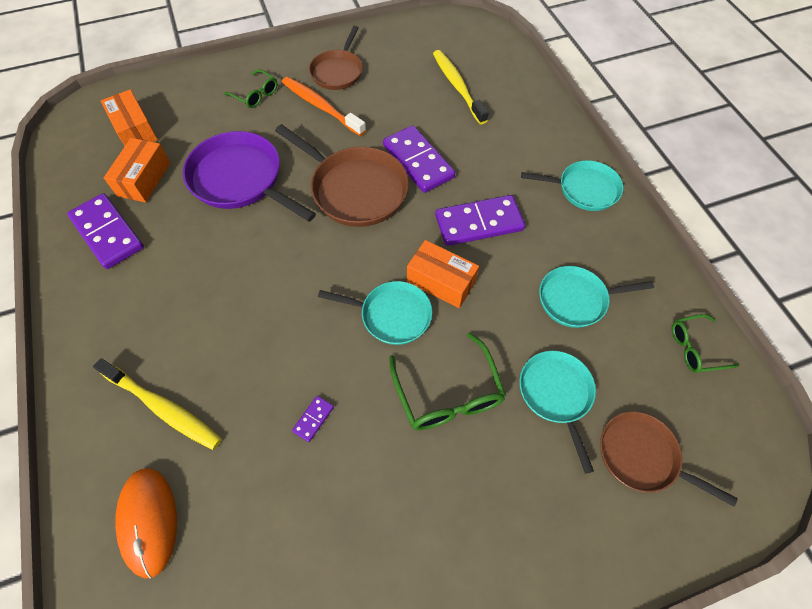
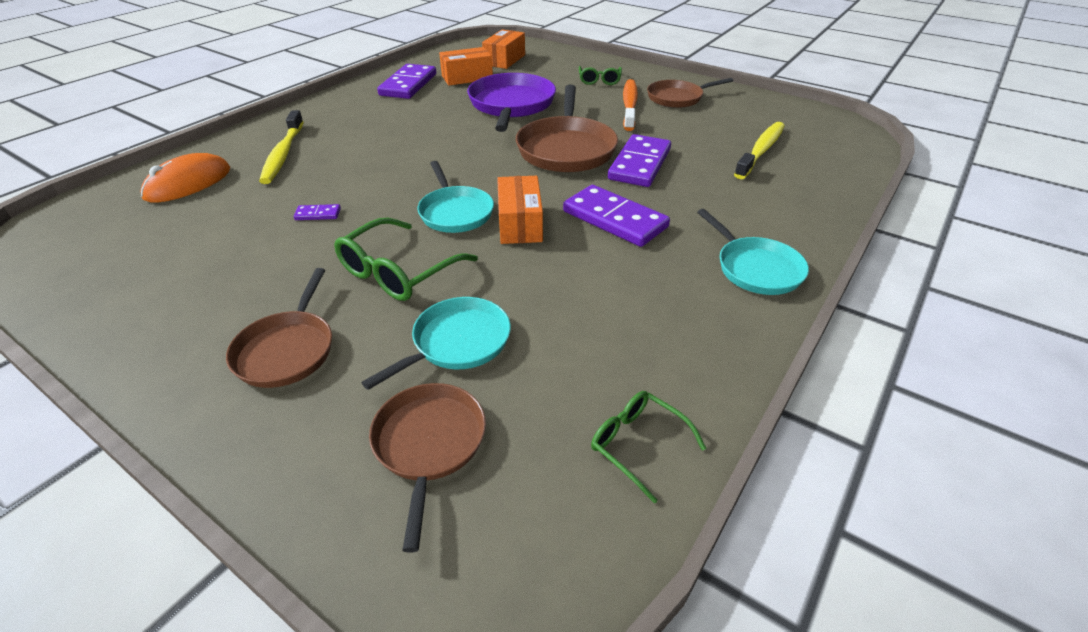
camera: 55 degrees right, 20 degrees down
(498, 511) = (287, 350): none -> brown pan
(576, 299) = (596, 315): turquoise pan -> none

